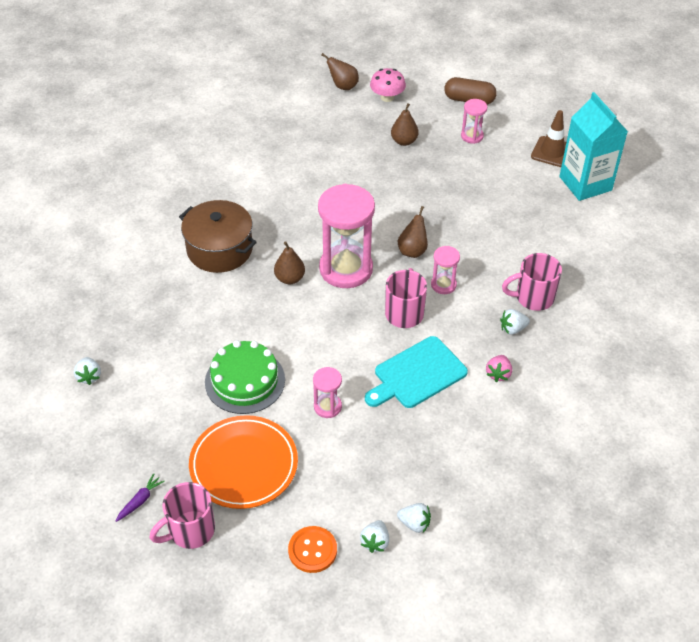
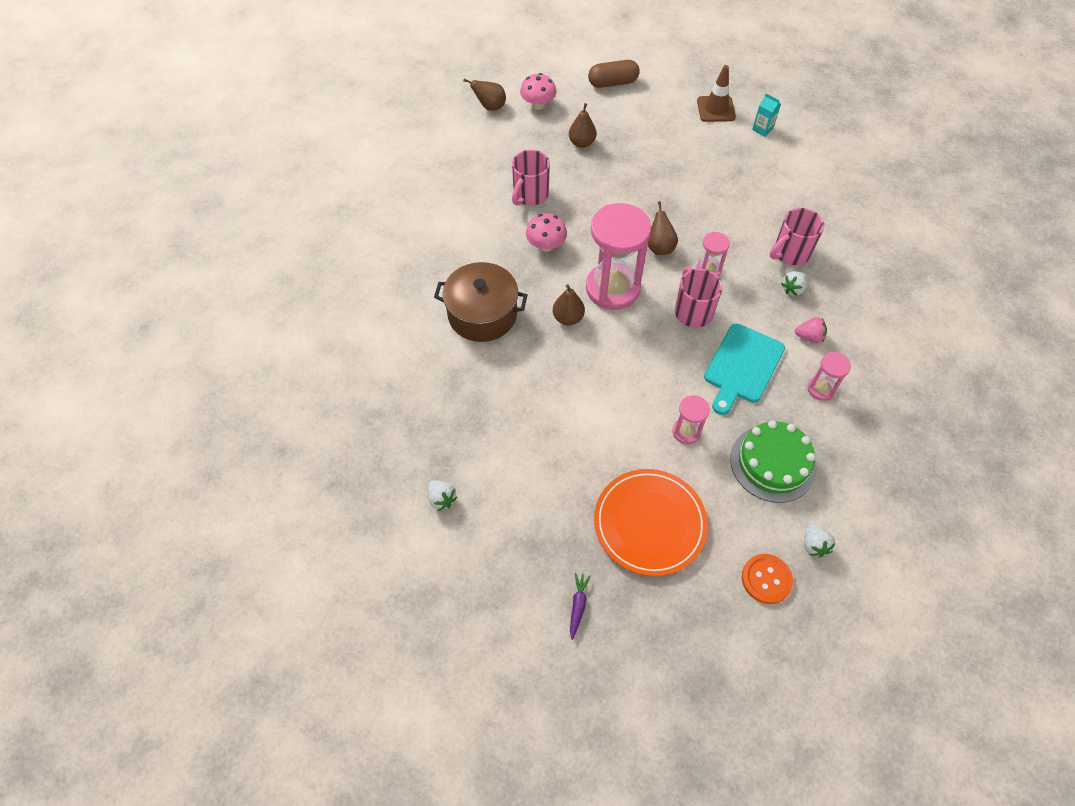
camera: 25 degrees left, 10 degrees up
(190, 531) = (645, 613): pink mug -> pink mug (530, 195)
(245, 381) = (595, 438): green cake -> green cake (773, 463)
(312, 214) = (546, 245): none -> pink mushroom
(414, 523) = (834, 511): white strawberry -> none
(472, 136) = (638, 117): pink hourglass -> pink hourglass (821, 389)
(498, 374) = (809, 337): pink strawberry -> pink strawberry turned 75 degrees counterclockwise
(585, 183) = (762, 129): turquoise carton -> turquoise carton, size x0.41

